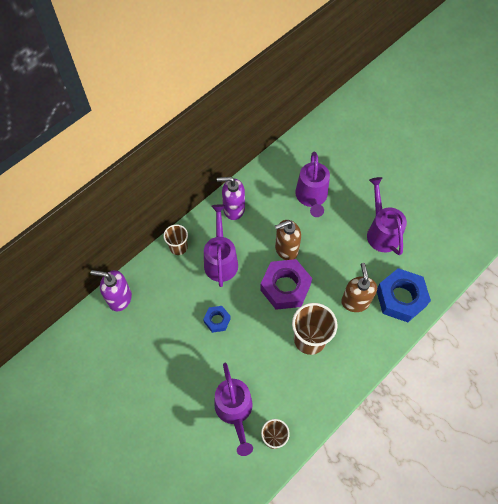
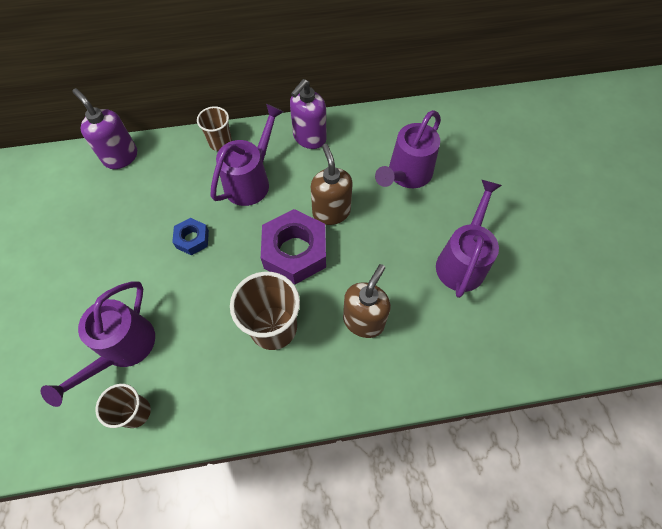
camera: 35 degrees right, 0 degrees up
(233, 209) = (309, 138): purple soap dispenser -> purple soap dispenser turned 90 degrees counterclockwise
(286, 249) = (331, 212): brown soap dispenser -> brown soap dispenser turned 60 degrees clockwise
(400, 298) = (425, 354): blue nut -> none

